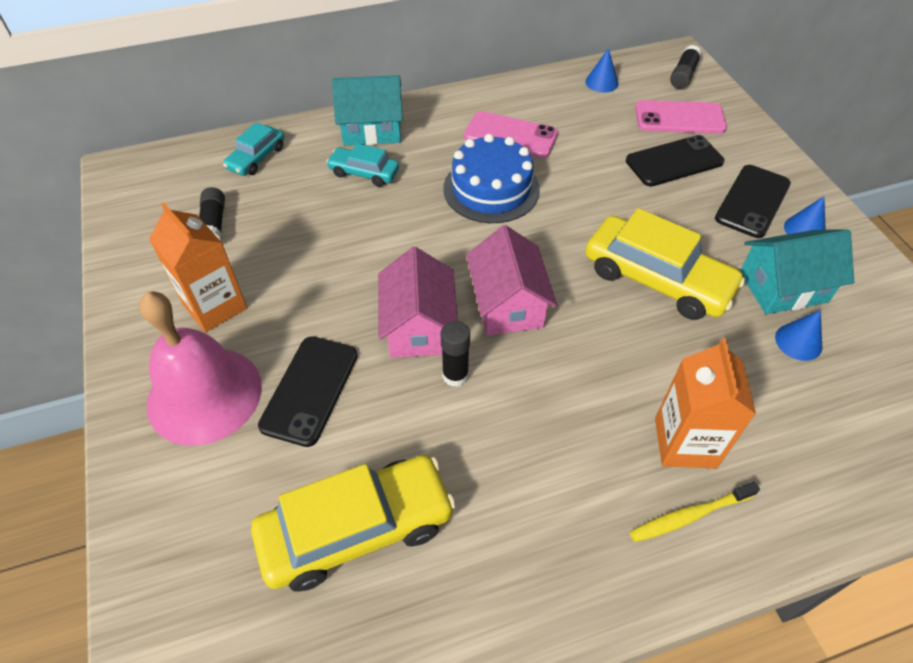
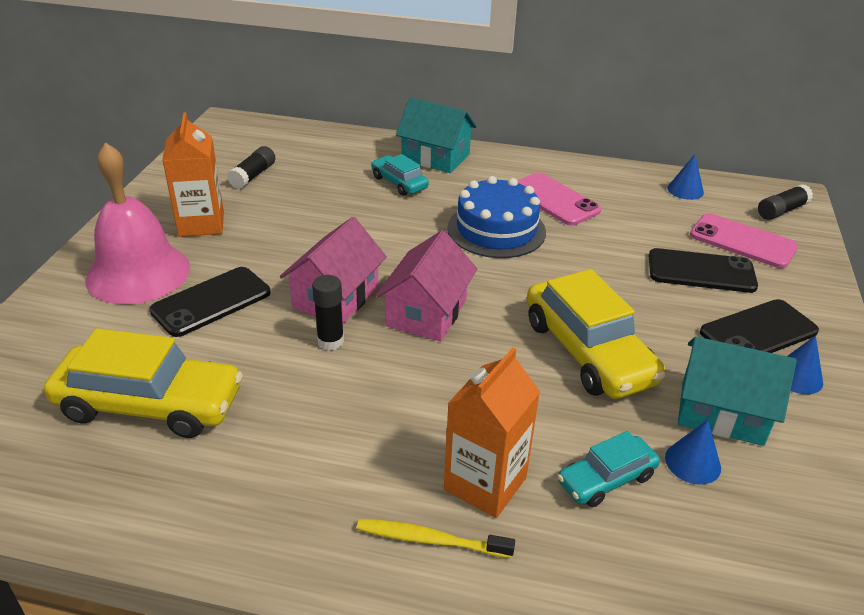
camera: 30 degrees right, 15 degrees down
(256, 158) = (326, 146): turquoise car -> turquoise car (606, 479)

